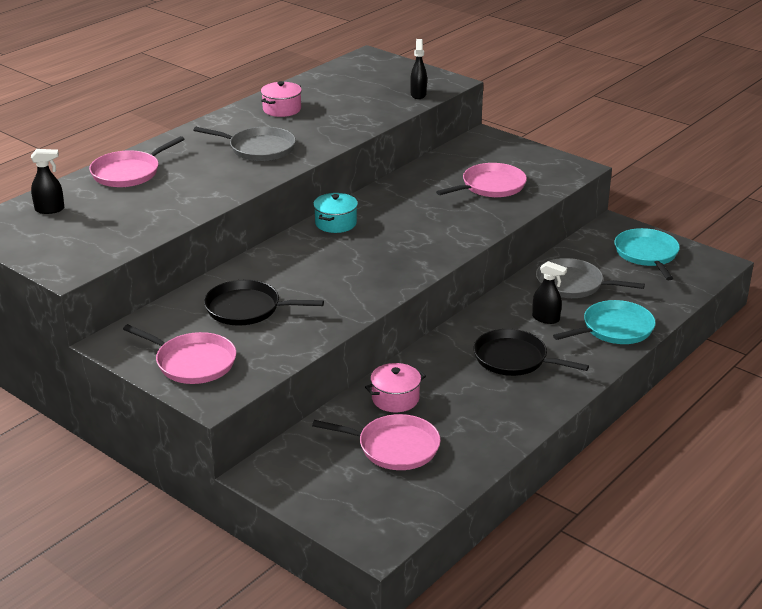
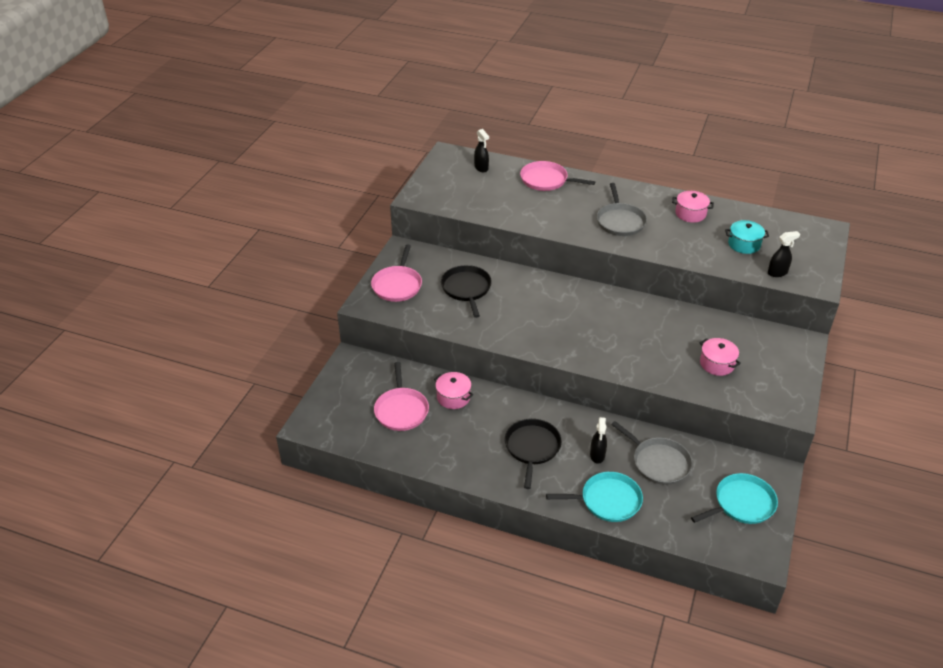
camera: 70 degrees right, 10 degrees up
(335, 223) = (599, 297): turquoise pot -> turquoise pot (744, 244)
(490, 186) = (717, 364): pink pan -> pink pot
(573, 284) = (658, 462): grey pan -> grey pan turned 135 degrees clockwise
(614, 329) = (607, 500): turquoise pan -> turquoise pan turned 45 degrees counterclockwise

